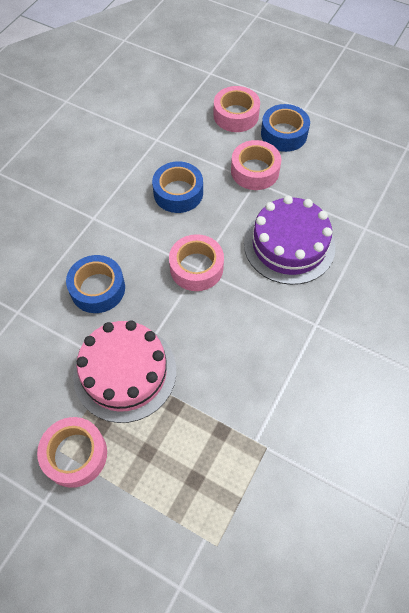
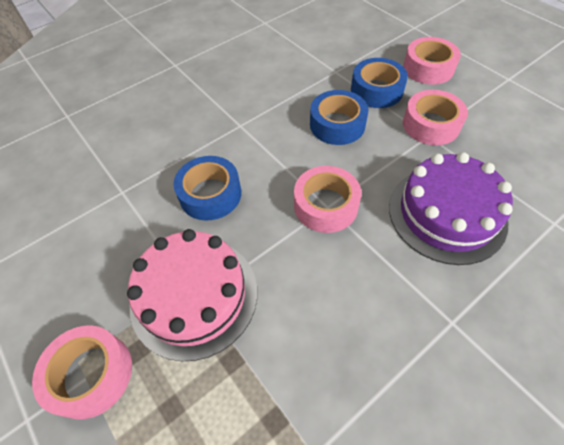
camera: 25 degrees right, 5 degrees down
(284, 134) = (477, 97): blue tape -> blue tape (376, 90)

